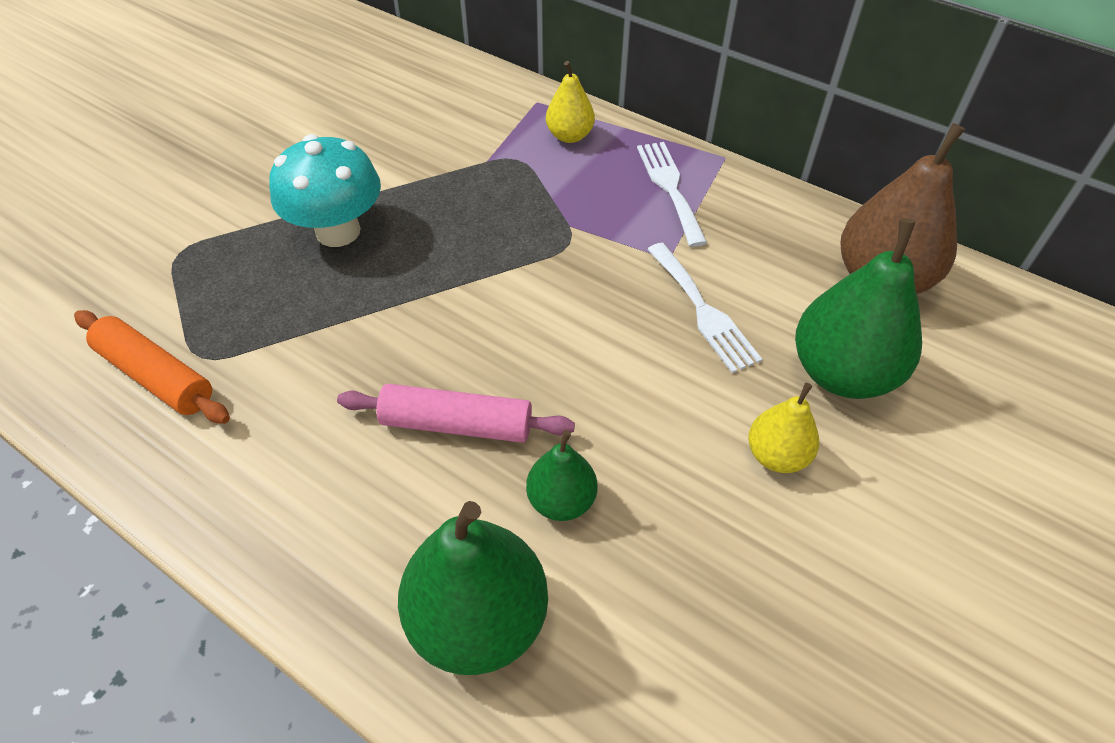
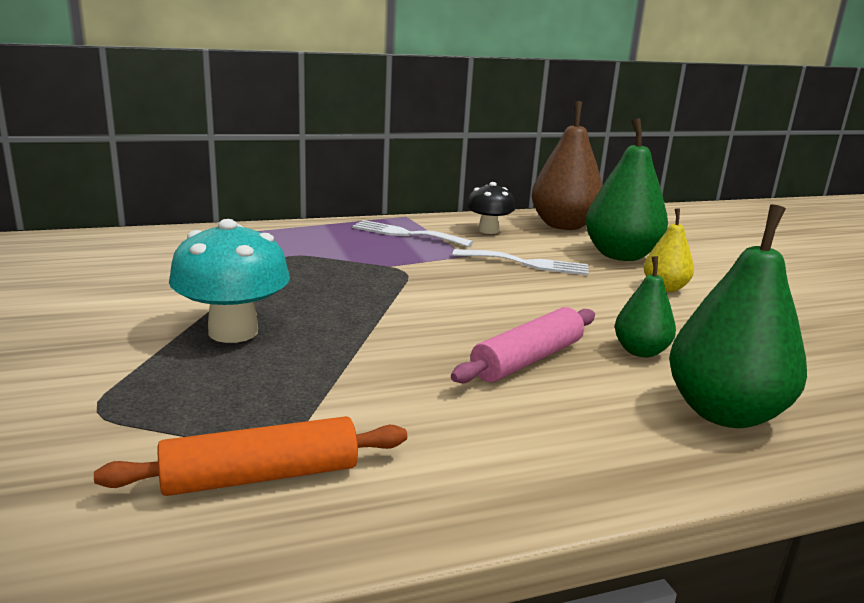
camera: 55 degrees left, 30 degrees down
(569, 136) = (300, 236): yellow pear -> none
(768, 233) = (488, 230): none -> black mushroom

